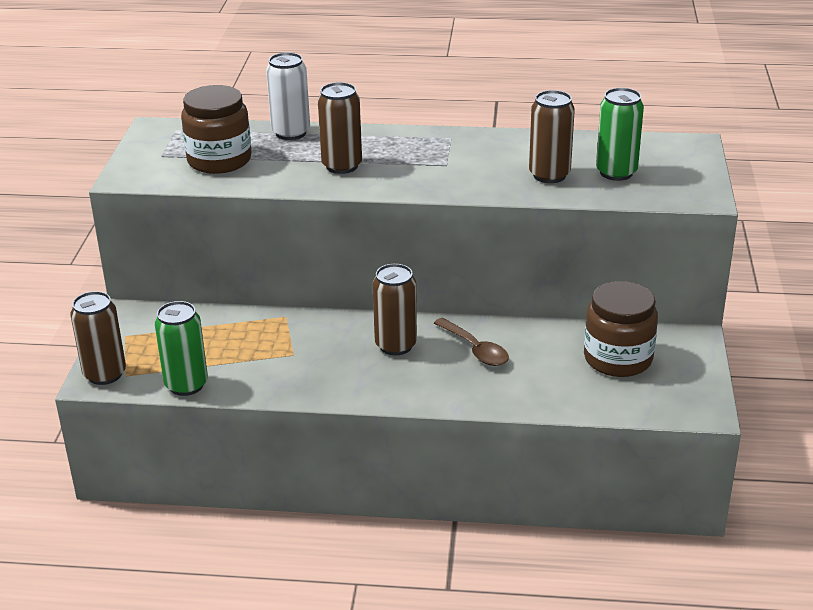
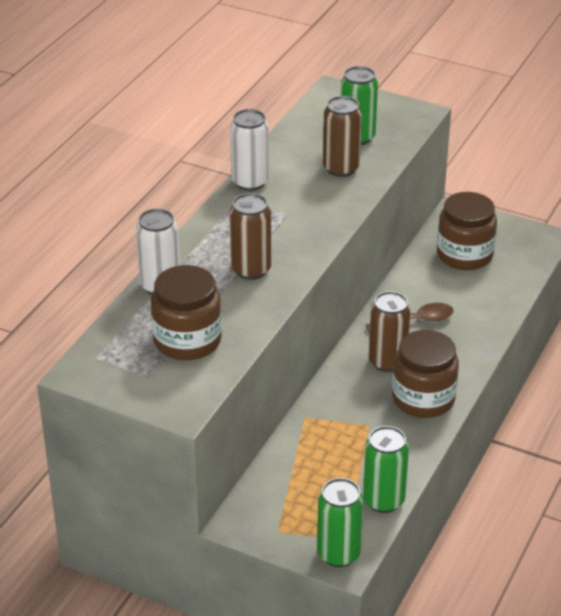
camera: 70 degrees left, 5 degrees up
(105, 374) = (338, 554): brown can -> green can
(350, 379) = (423, 399): none -> brown jar
(483, 137) = (250, 182): none -> white can

